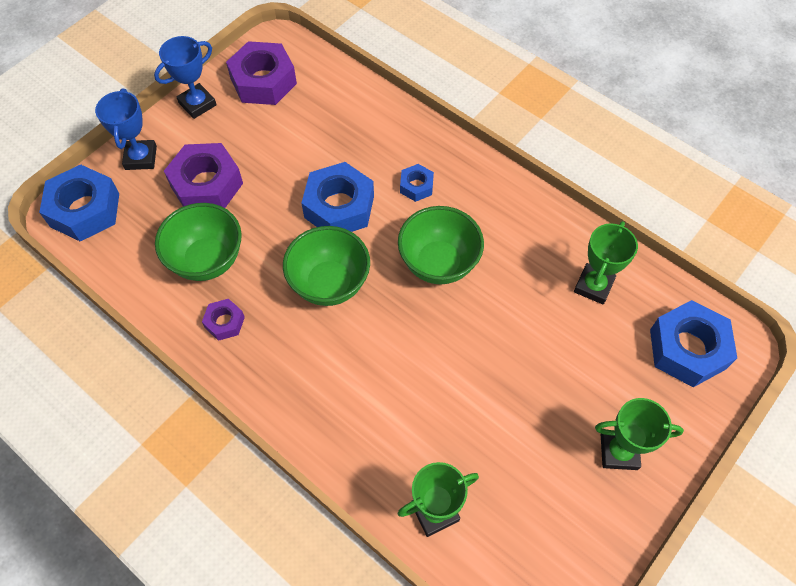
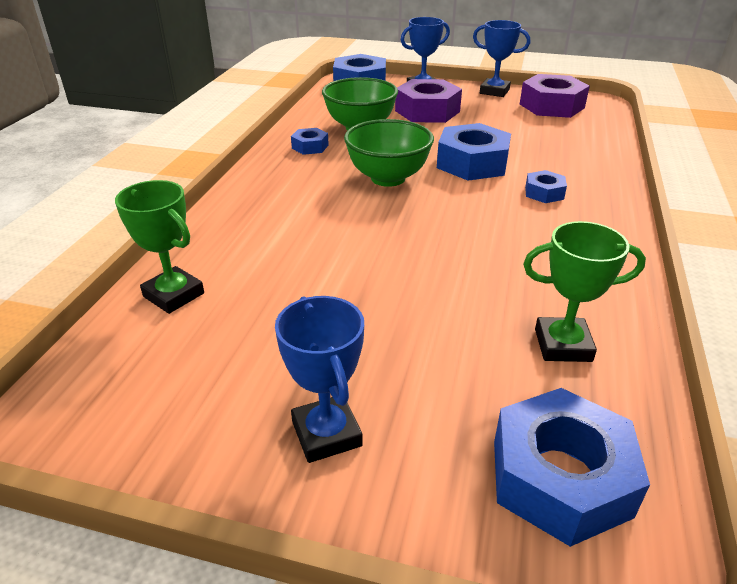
camera: 65 degrees right, 25 degrees down
(224, 322) = (310, 147): purple nut -> blue nut
(438, 263) = (469, 226): green bowl -> none
(619, 452) = (326, 434): green trophy -> blue trophy

